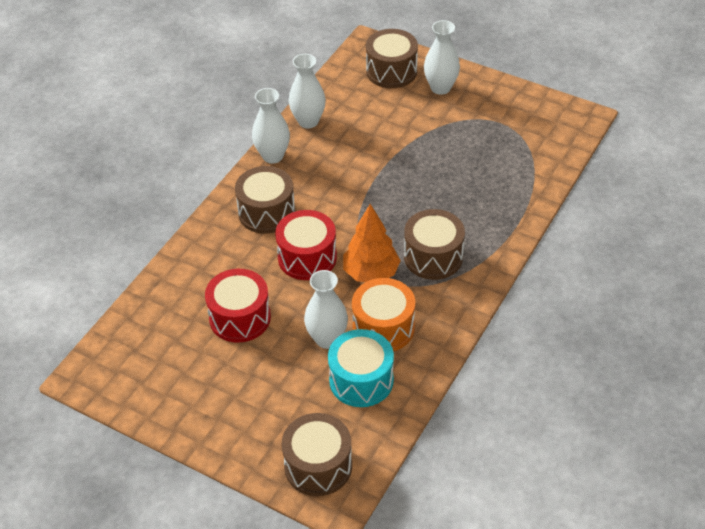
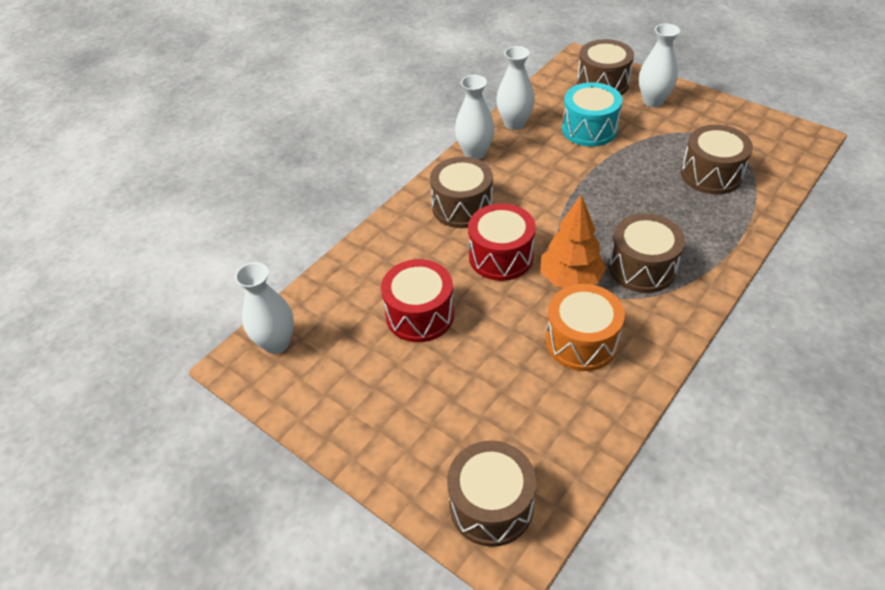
camera: 10 degrees right, 0 degrees up
(327, 339) = (515, 348): white vase -> white vase (276, 343)
(361, 380) = (551, 401): turquoise drum -> turquoise drum (589, 129)
(494, 161) = (711, 174): none -> brown drum

